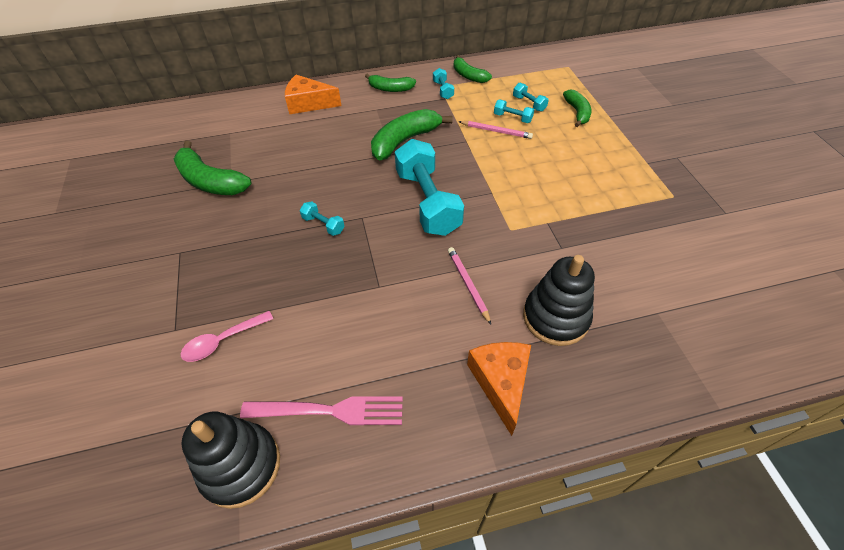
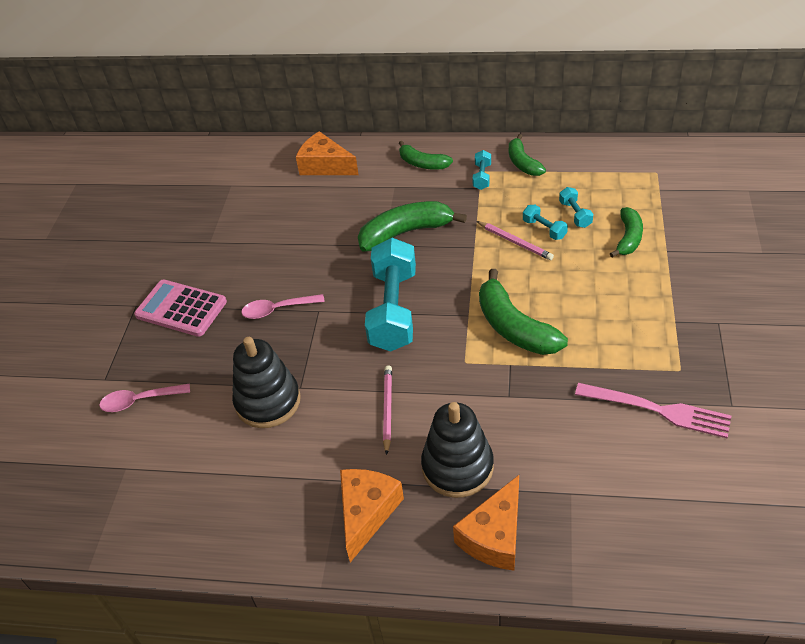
camera: 25 degrees right, 5 degrees down
(210, 181) = (191, 237): green banana -> green banana (514, 327)
(228, 245) = (181, 309): none -> pink calculator
(241, 466) = (112, 512): black stacking toy -> black stacking toy (268, 401)
(323, 225) = (277, 309): turquoise dumbbell -> pink spoon
(329, 411) = (202, 490): pink fork -> pink fork (657, 410)
(621, 368) = (494, 536): none -> orange cheese

